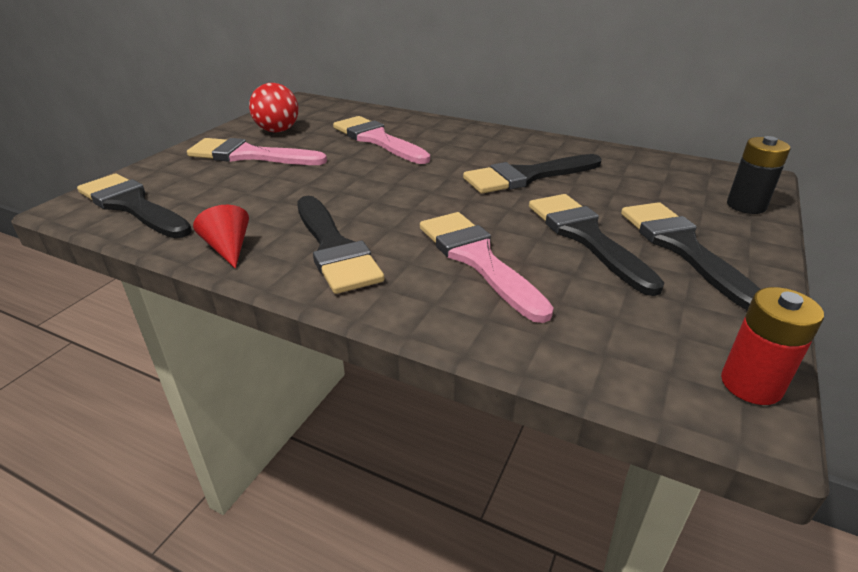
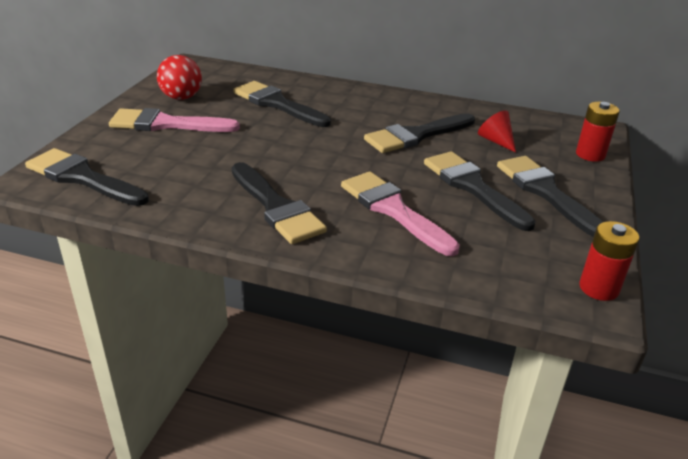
camera: 10 degrees left, 0 degrees up
(228, 248) = (188, 212): red cone -> red cone (496, 141)
(377, 140) = (277, 104): pink brush -> black brush
(746, 205) = (590, 154): black battery -> red battery

